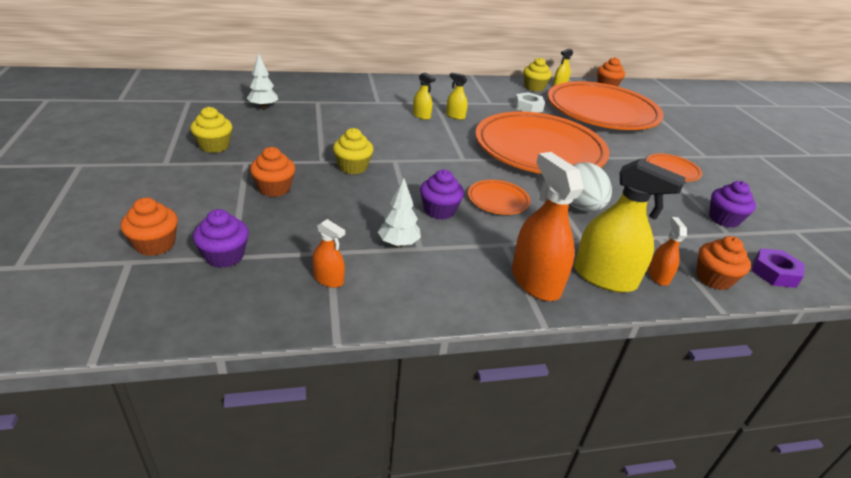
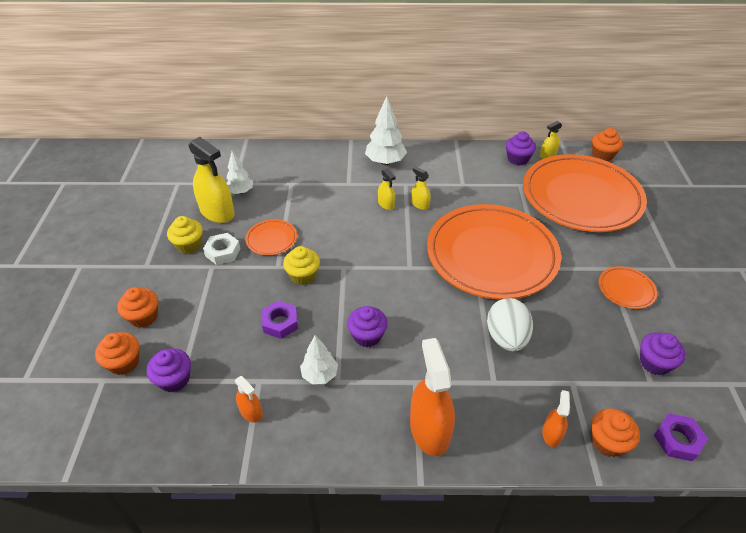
camera: 15 degrees right, 10 degrees up
(274, 188) = (229, 301): orange cupcake -> orange cupcake (144, 317)
(339, 204) = (280, 323): none -> purple nut
(409, 88) = (385, 162): none -> white tree
(498, 200) = (427, 325): orange plate -> orange plate (271, 239)
(528, 107) = (501, 190): white nut -> white nut (223, 252)
(534, 87) = (518, 159): yellow cupcake -> purple cupcake
(604, 277) = (497, 430): yellow spray bottle -> yellow spray bottle (217, 212)

